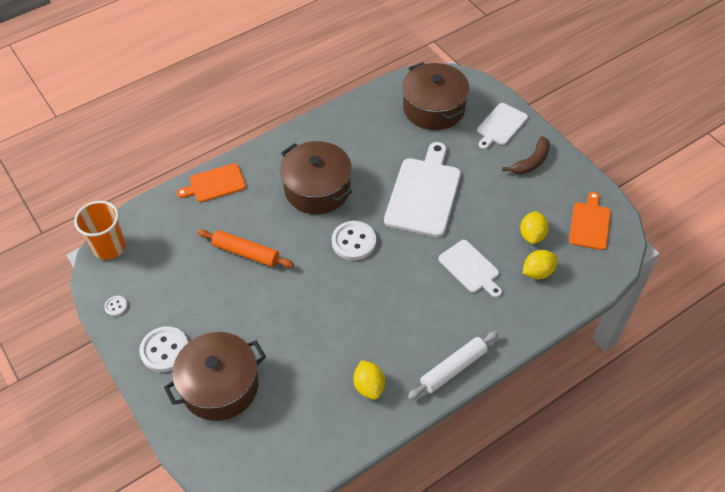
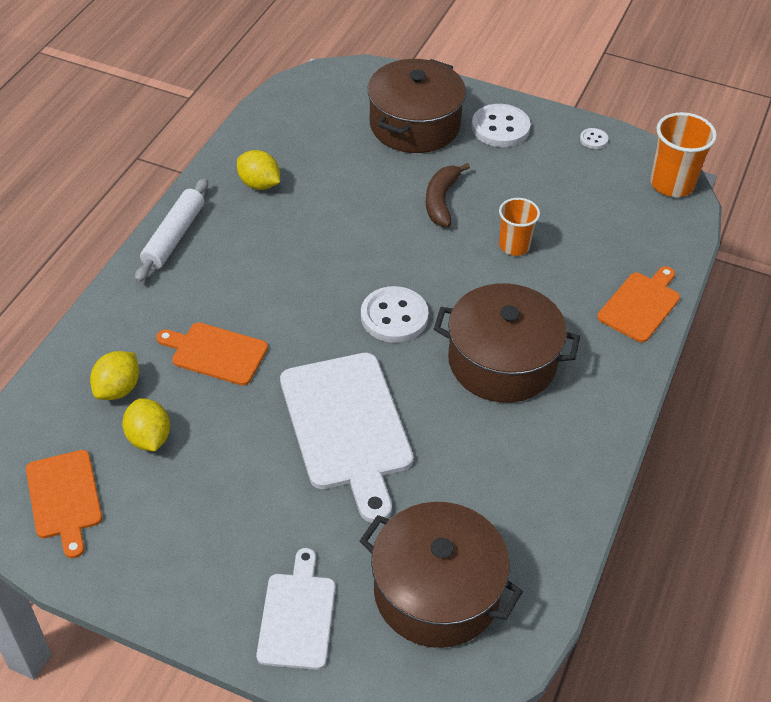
camera: 145 degrees right, 5 degrees down
(246, 253) = (514, 246): orange rolling pin -> orange cup
(470, 268) = (216, 353): white cutting board -> orange cutting board
(531, 162) = (207, 566): brown banana -> brown banana (441, 201)

